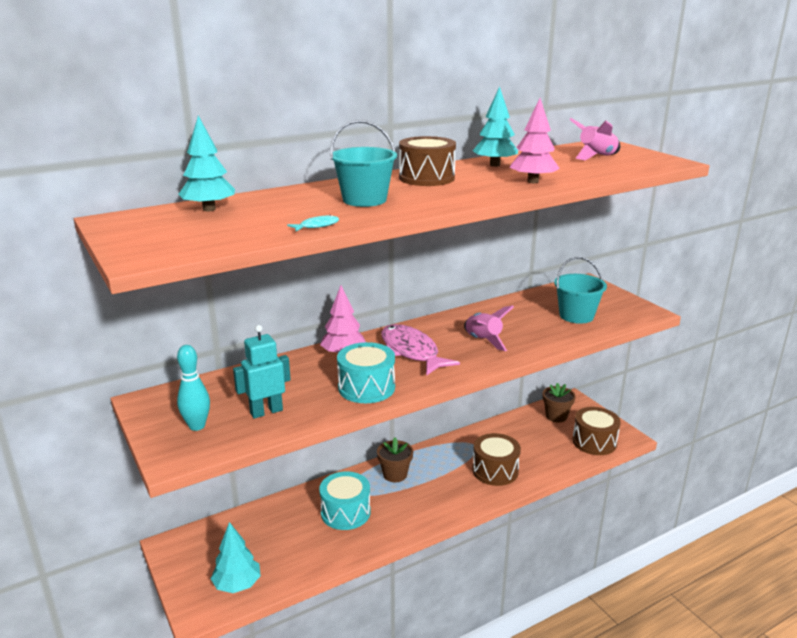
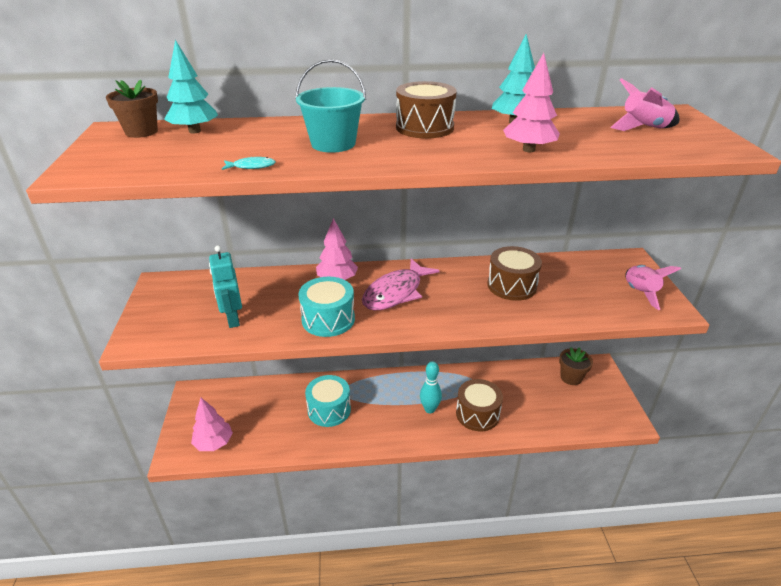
camera: 25 degrees right, 10 degrees up
(197, 426) = (174, 317): turquoise bowling pin -> turquoise bowling pin (429, 409)
(237, 584) = (214, 443): turquoise tree -> pink tree
(266, 411) = (232, 319): turquoise robot -> turquoise robot turned 105 degrees counterclockwise
(395, 474) = (389, 388): brown flower pot -> brown flower pot (141, 132)
(411, 351) = (396, 293): pink fish -> pink fish turned 135 degrees counterclockwise
(483, 341) = (470, 299): pink rocket -> pink rocket (640, 293)
(576, 316) = (588, 294): turquoise bucket -> none
(594, 442) = (592, 416): brown drum -> brown drum (512, 285)

